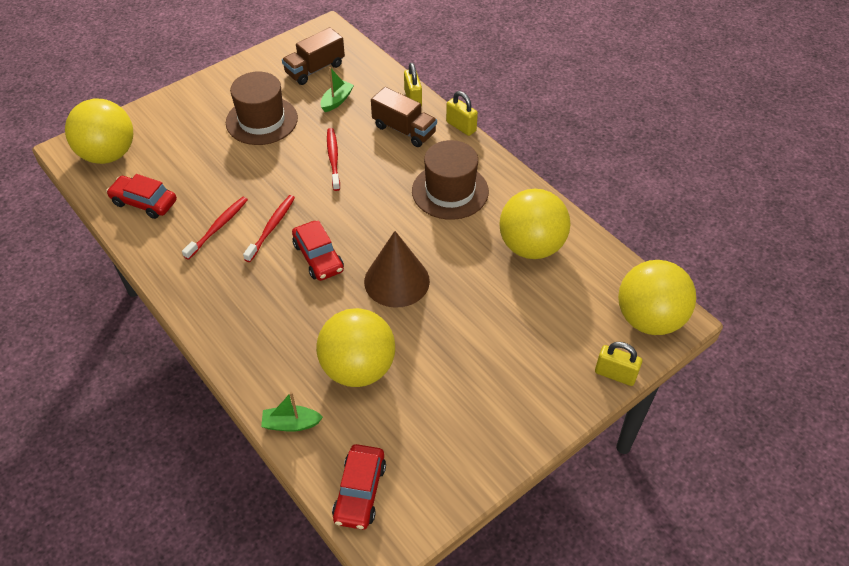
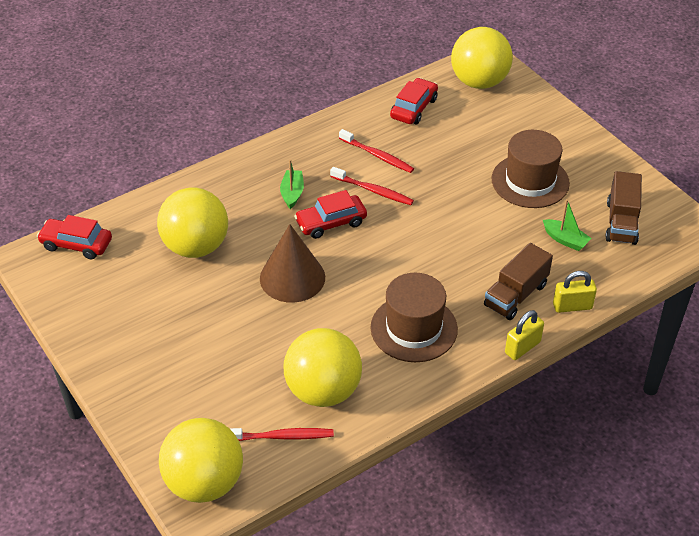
camera: 95 degrees right, 5 degrees down
(291, 424) = (151, 205): green boat -> green boat (292, 193)
(315, 69) = (621, 222): brown truck -> brown truck turned 135 degrees counterclockwise
(333, 158) = (469, 235): red toothbrush -> red toothbrush (282, 436)
(615, 374) = (142, 438): yellow padlock -> none

